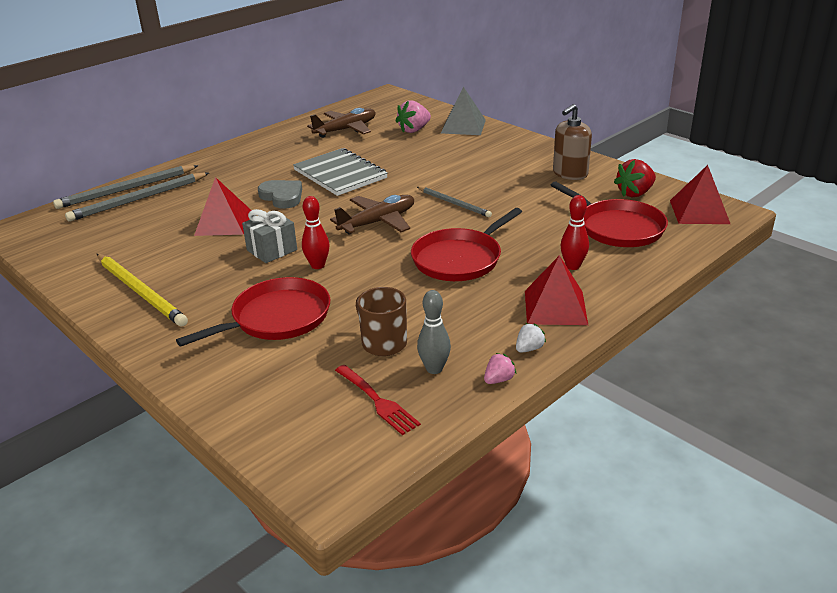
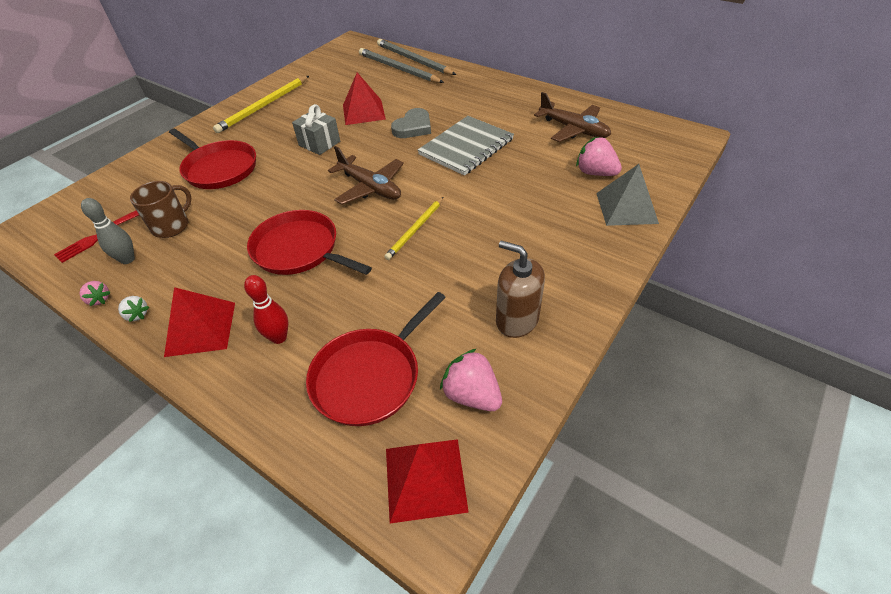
camera: 80 degrees right, 15 degrees up
(318, 265) = (293, 170): red bowling pin -> none
(454, 203) = (415, 230): grey pencil -> yellow pencil
(635, 193) = (472, 395): red strawberry -> pink strawberry

